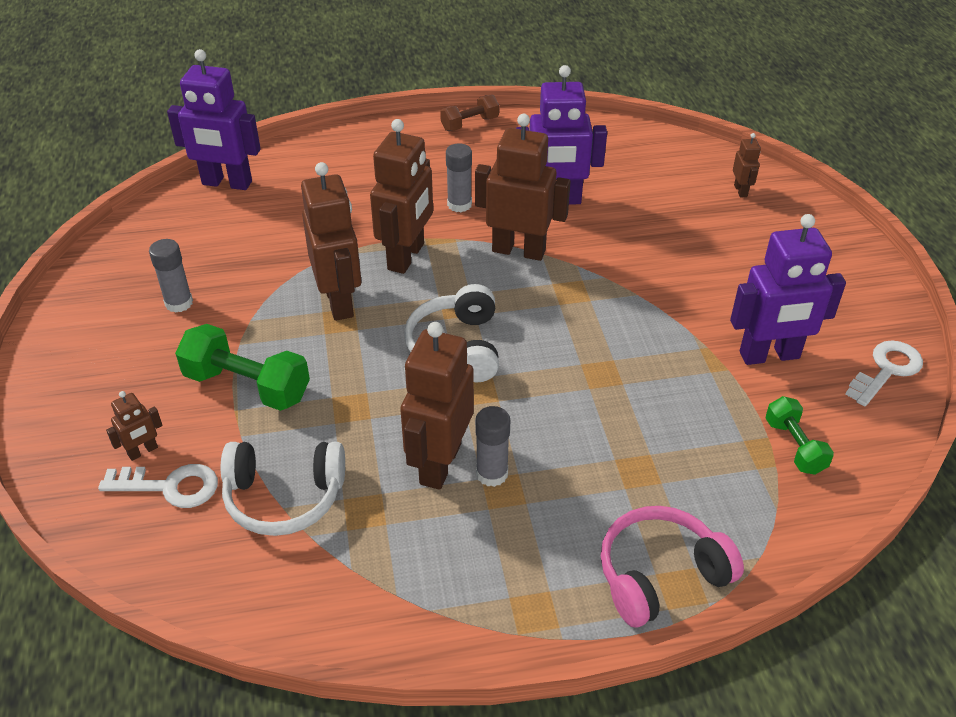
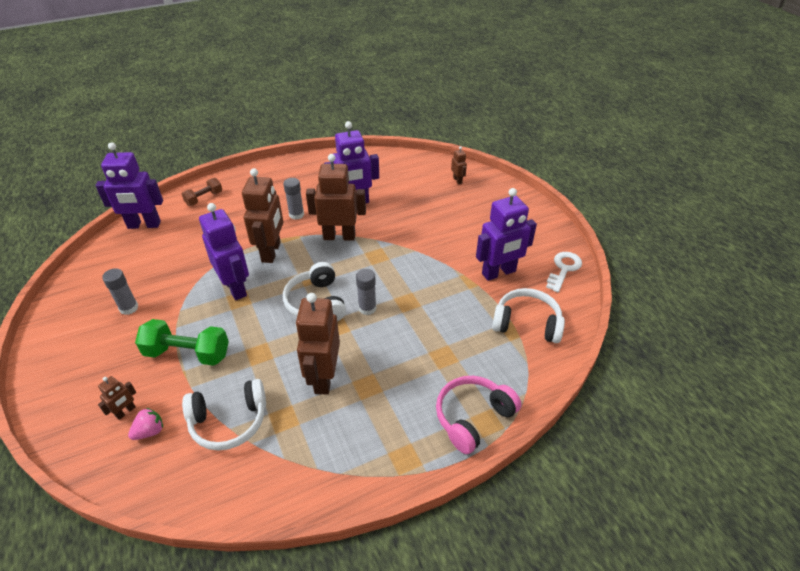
camera: 15 degrees left, 0 degrees up
(170, 486) = (150, 431): white key -> pink strawberry
(339, 301) = (235, 287): brown robot -> purple robot
(469, 124) = (291, 165): brown dumbbell -> brown dumbbell (204, 198)
(492, 474) = (357, 377): grey glue stick -> grey glue stick (367, 308)
(794, 446) = (527, 323): green dumbbell -> white headphones

